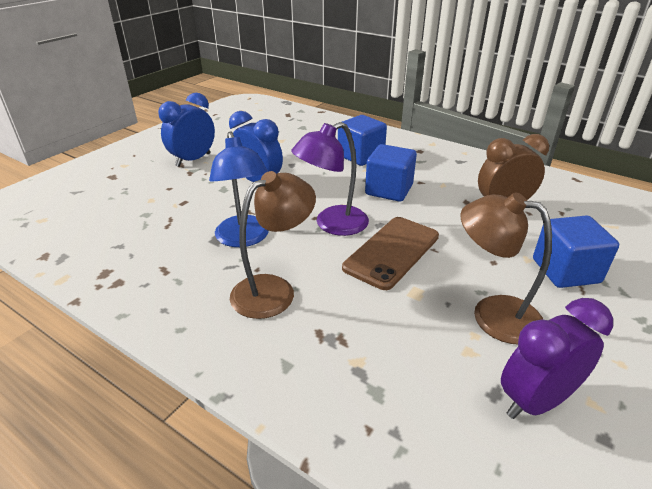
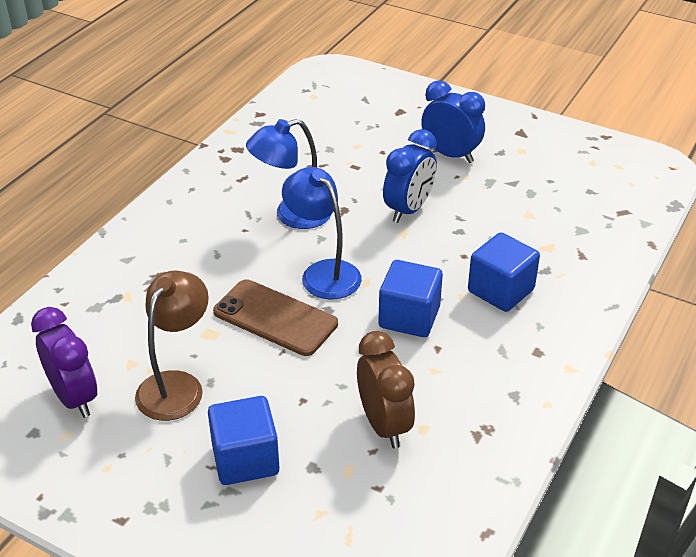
camera: 85 degrees right, 5 degrees up
(274, 290) = (214, 243): brown lamp -> none
(332, 225) = (323, 272): purple lamp -> blue lamp

